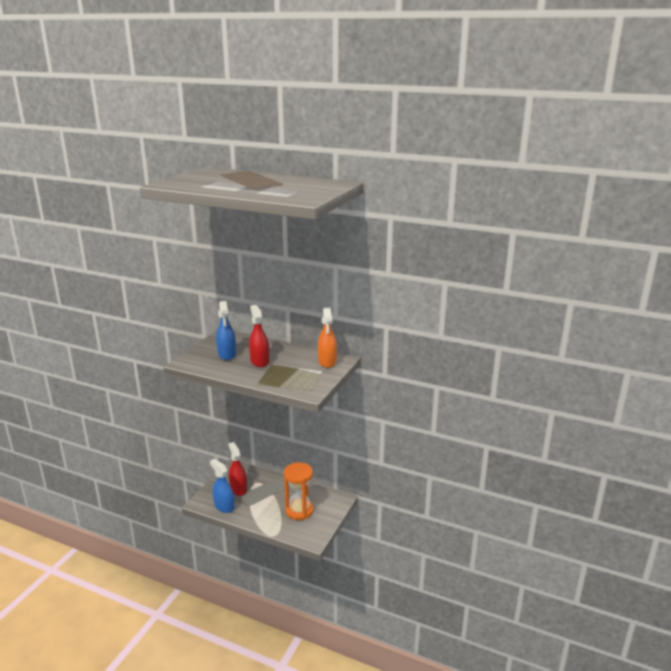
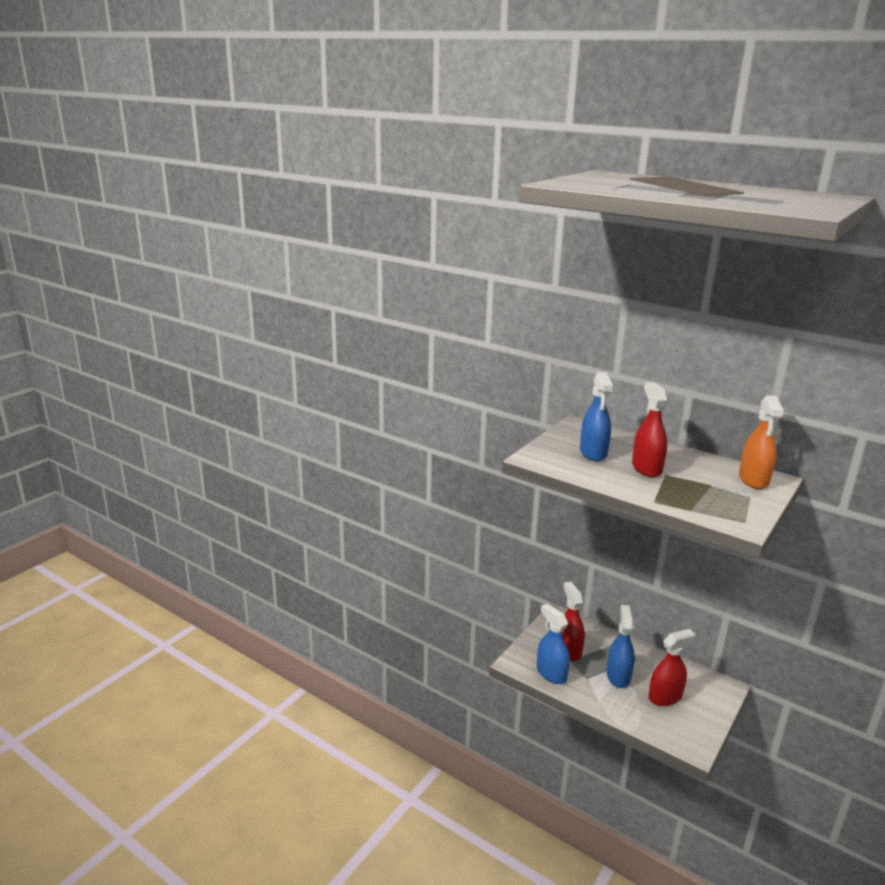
camera: 10 degrees right, 0 degrees up
(270, 501) = (618, 676): none -> blue spray bottle
(299, 510) = (665, 697): orange hourglass -> red spray bottle

